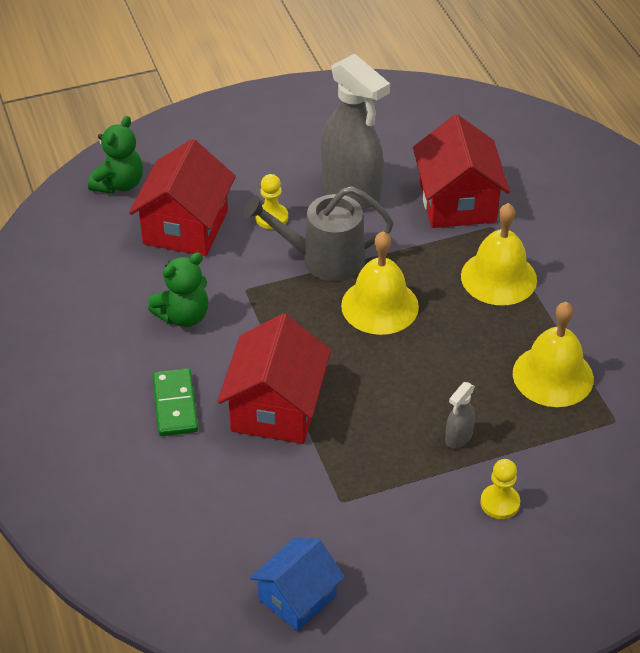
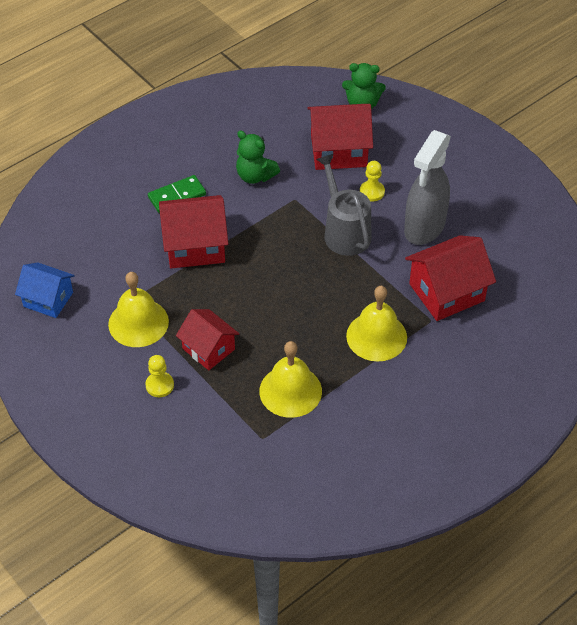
camera: 70 degrees right, 5 degrees up
(380, 306) = (313, 274): yellow bell -> yellow bell (138, 322)
(458, 437) = (208, 349): grey spray bottle -> red house

